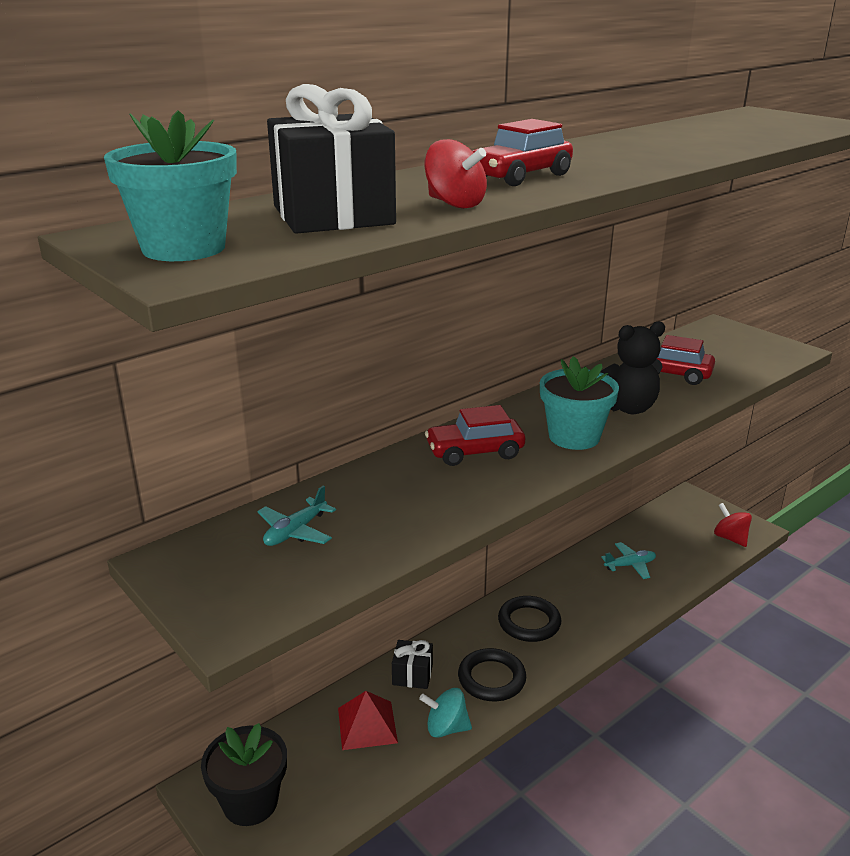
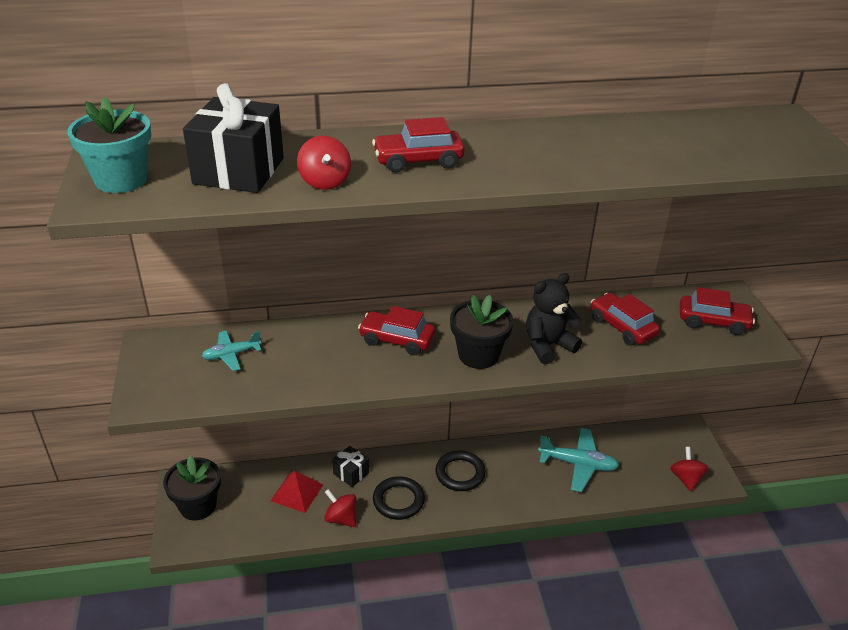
camera: 30 degrees right, 10 degrees up
(446, 728) = (341, 518): turquoise spinning top -> red spinning top
(574, 437) = (478, 355): turquoise flower pot -> black flower pot
(627, 408) = (548, 345): black teddy bear -> black teddy bear turned 135 degrees clockwise
(630, 565) = (578, 464): turquoise plane -> turquoise plane, size x1.64
(734, 347) = (713, 322): none -> red car

